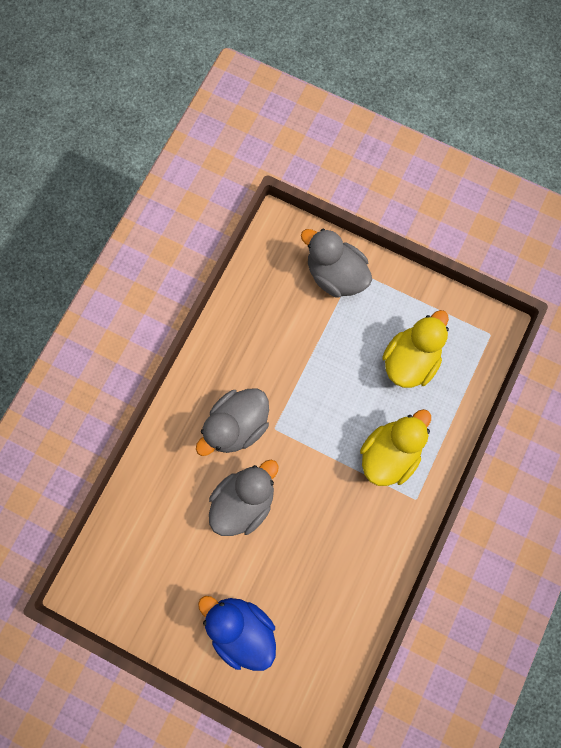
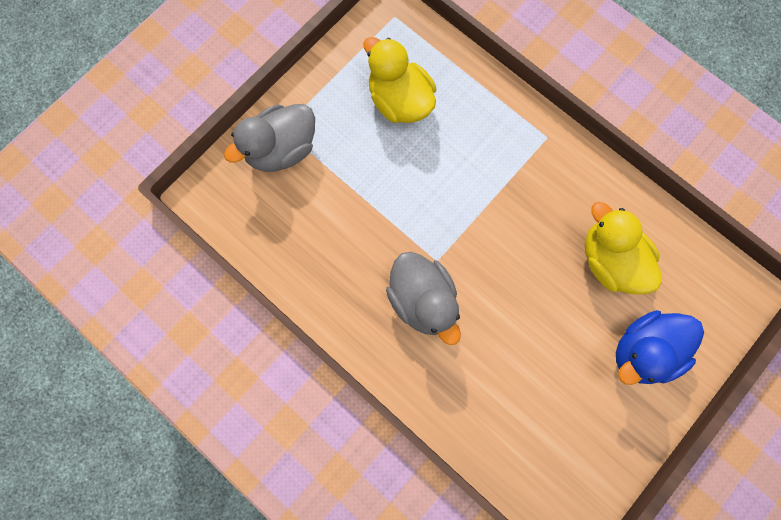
camera: 75 degrees left, 0 degrees up
(244, 500) = (508, 313): grey duck -> none
(389, 453) = (493, 149): yellow duck -> yellow duck (610, 260)

